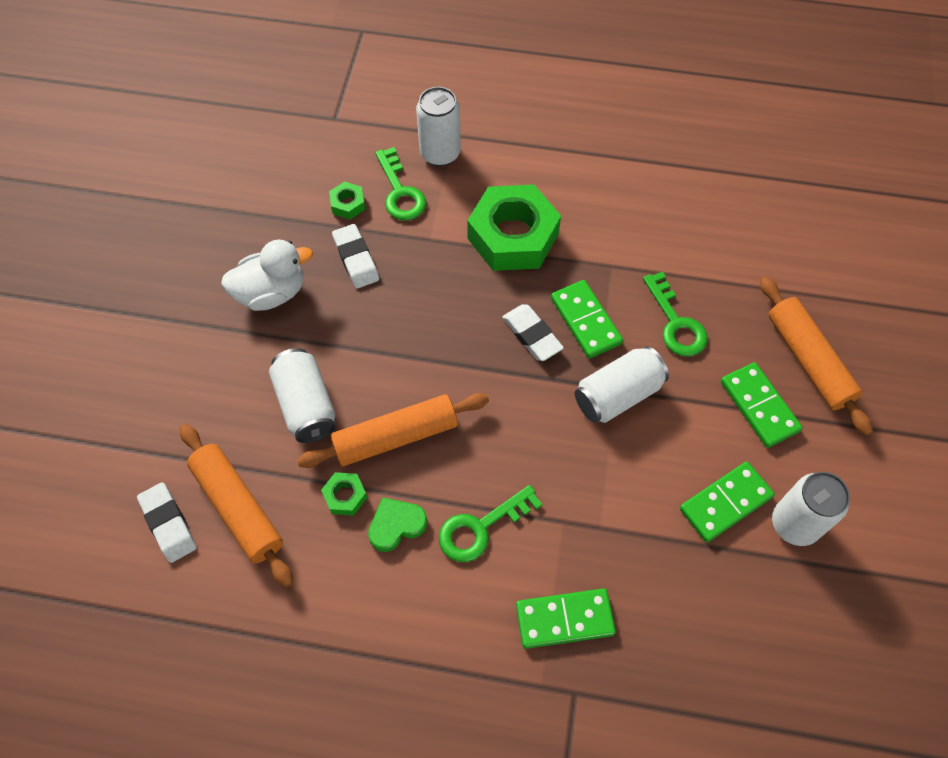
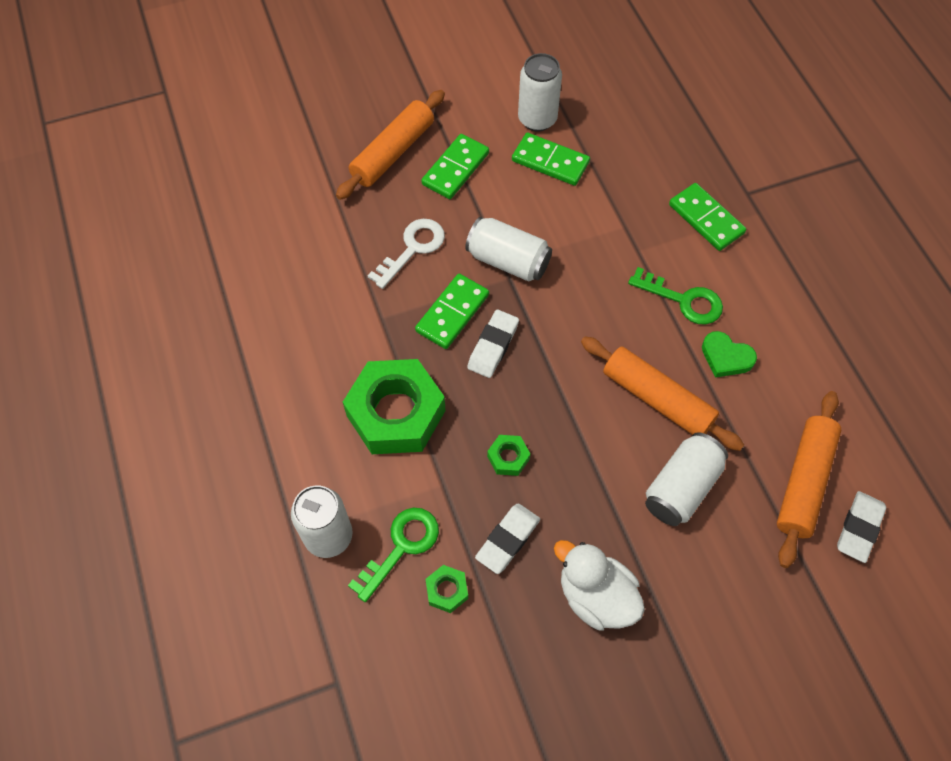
camera: 120 degrees left, 0 degrees up
(345, 496) = (732, 407): green nut -> green nut (508, 457)
(676, 323) = (412, 249): green key -> white key

